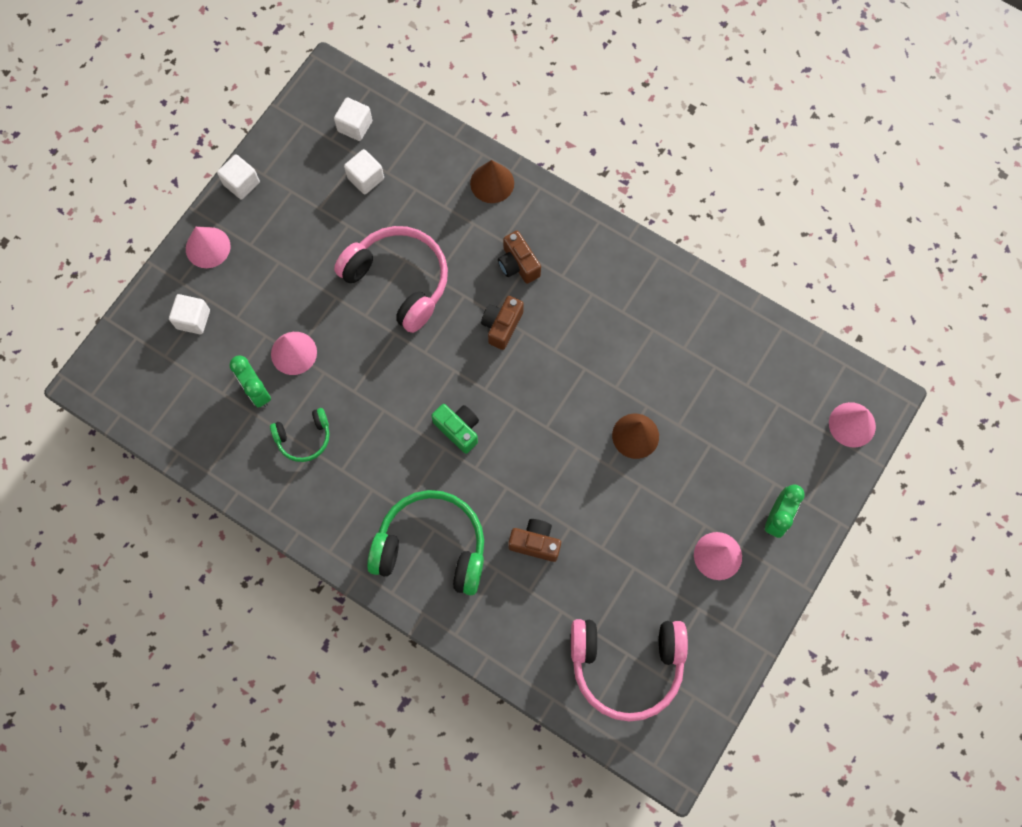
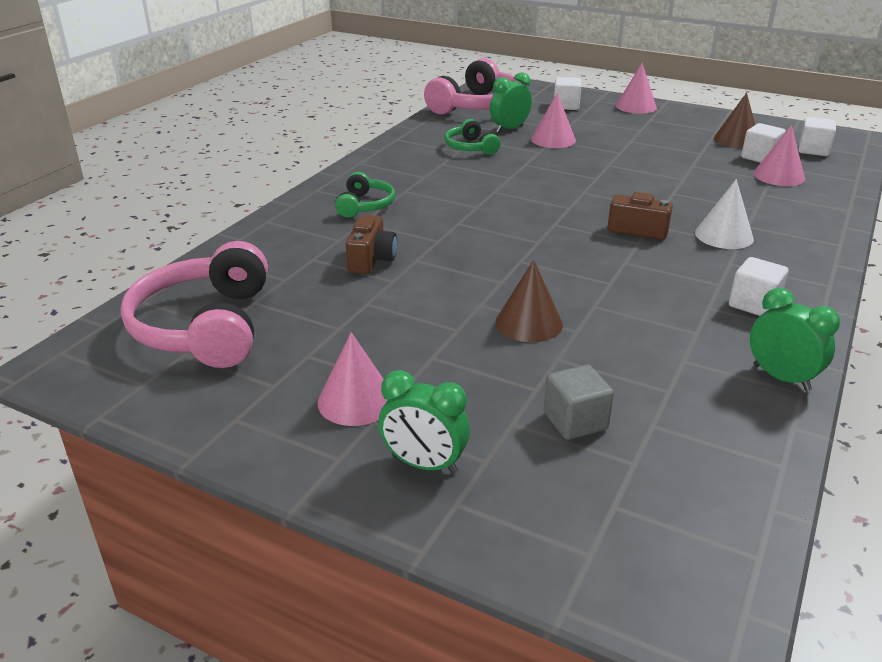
camera: 85 degrees right, 40 degrees down
(241, 183) = (707, 113): white cube -> white cube (753, 304)
(399, 281) = (656, 177): pink headphones -> pink headphones (476, 106)
(431, 547) = (365, 205): green headphones -> green headphones, size x0.52
(458, 429) = (501, 212): green camera -> none
(492, 183) = (817, 216): brown cone -> brown cone (736, 140)
(518, 264) = (724, 235): brown camera -> white cone
(705, 297) = (781, 378): none -> green clock
(742, 427) = (575, 421): none -> grey cube
(852, 424) = (632, 569): pink cone -> pink cone (778, 176)

